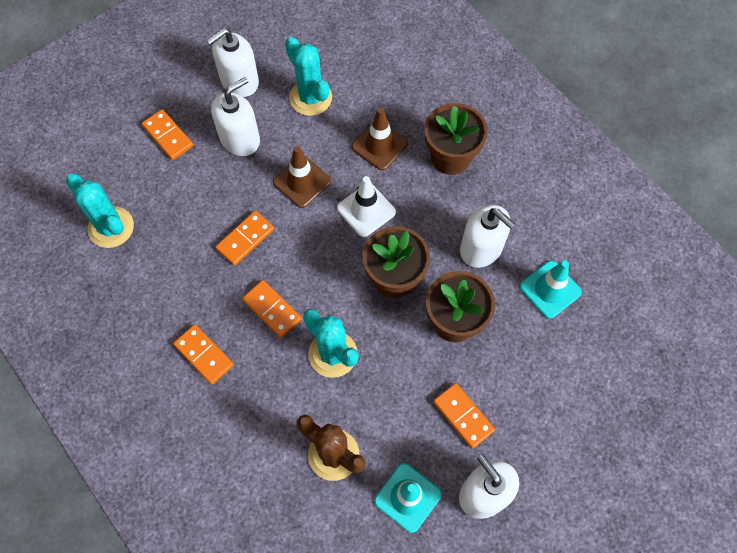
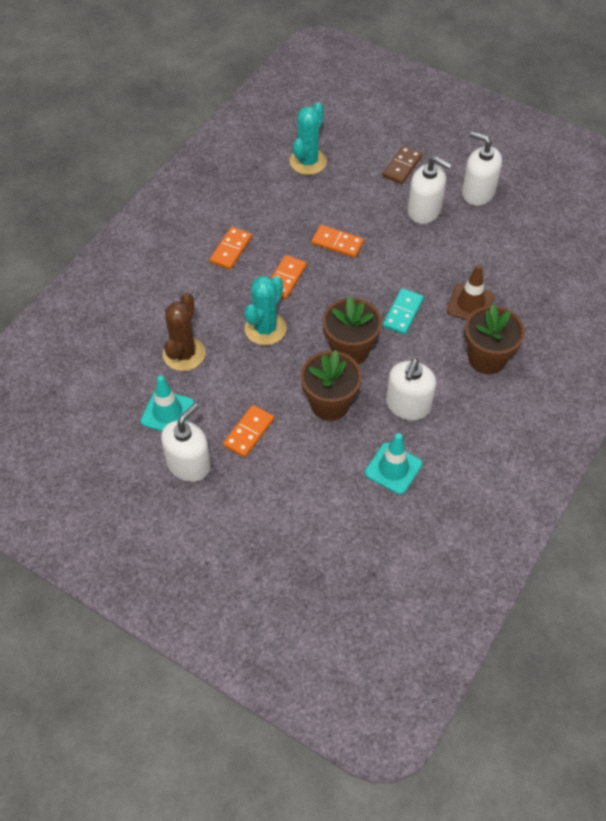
camera: 70 degrees right, 10 degrees down
(167, 136) = (402, 166): orange domino -> brown domino
(302, 182) = (407, 262): brown traffic cone -> none
(310, 98) = (489, 243): turquoise cactus -> none
(366, 210) = (403, 313): white traffic cone -> turquoise domino

